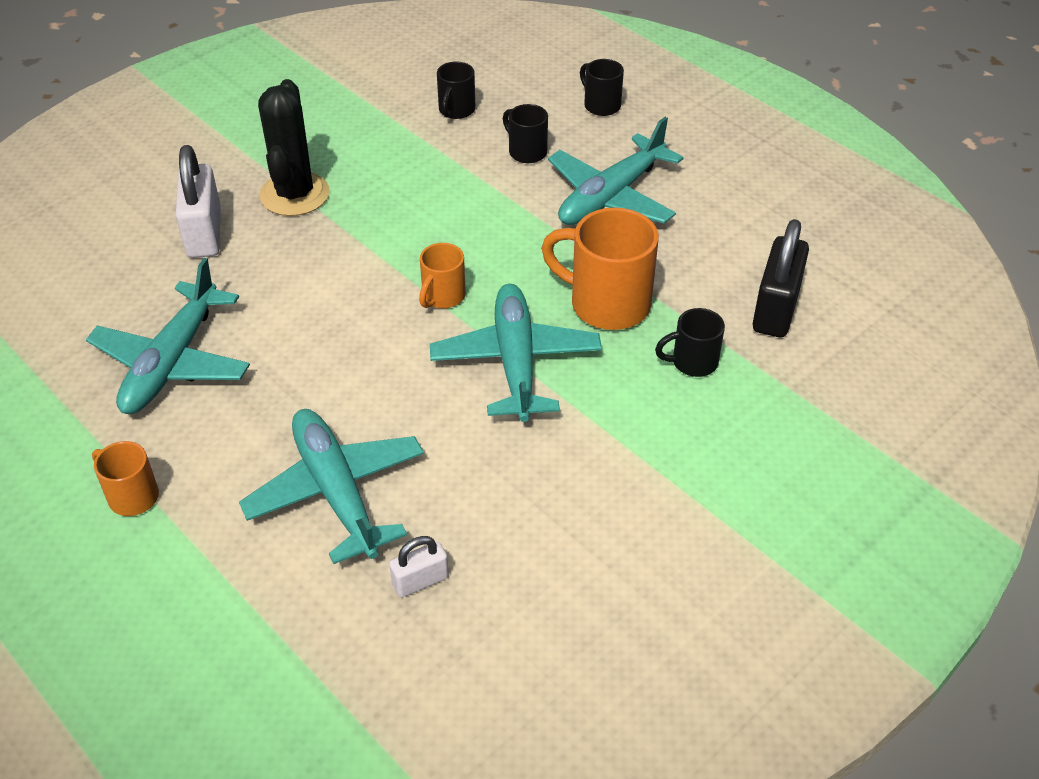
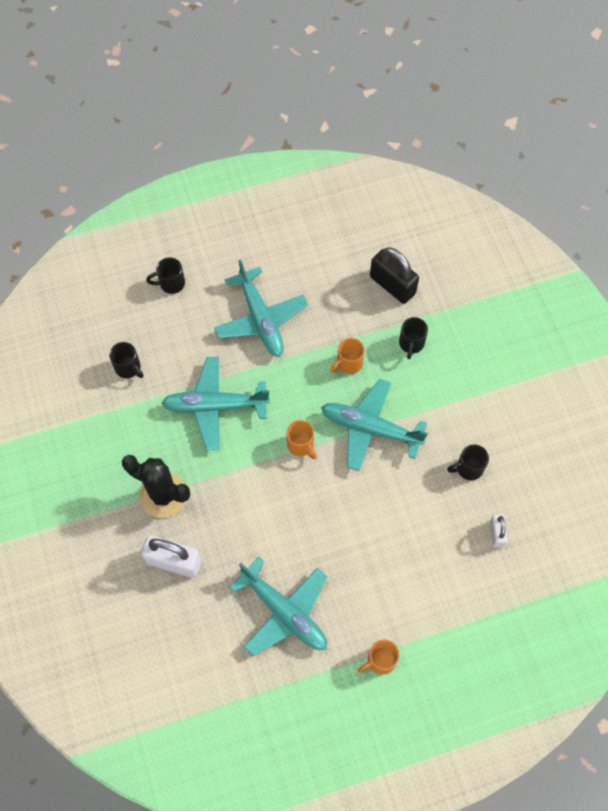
camera: 65 degrees left, 20 degrees up
(336, 492) = (422, 553): turquoise plane -> turquoise plane (215, 406)
(526, 152) = (194, 345): black mug -> black mug (468, 468)
(606, 304) = (348, 364): orange mug -> orange mug, size x0.55

